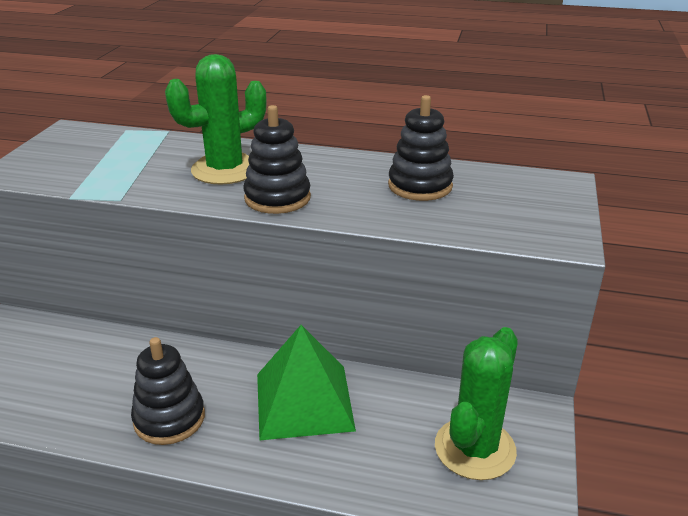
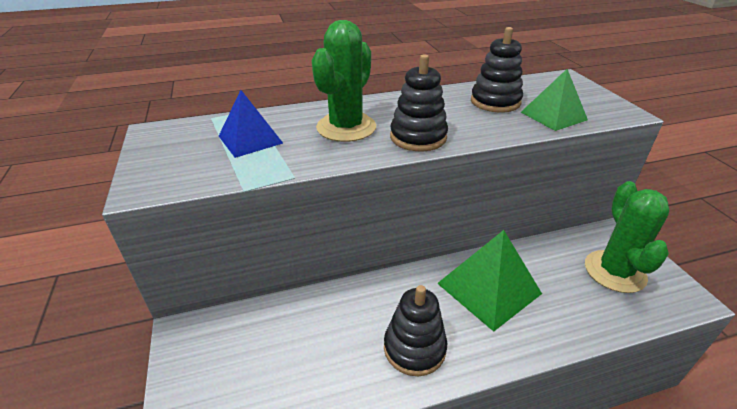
camera: 30 degrees left, 5 degrees up
(130, 157) = (250, 139): none -> blue pyramid
(462, 219) = (553, 116): none -> green pyramid

